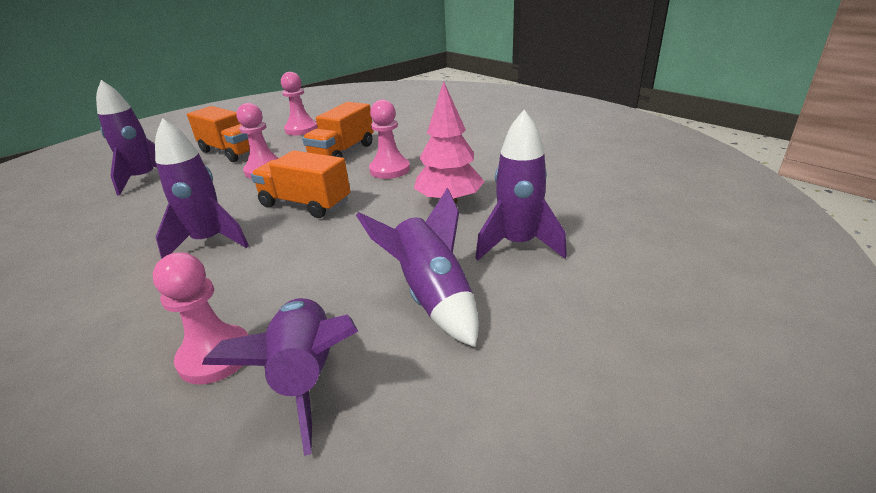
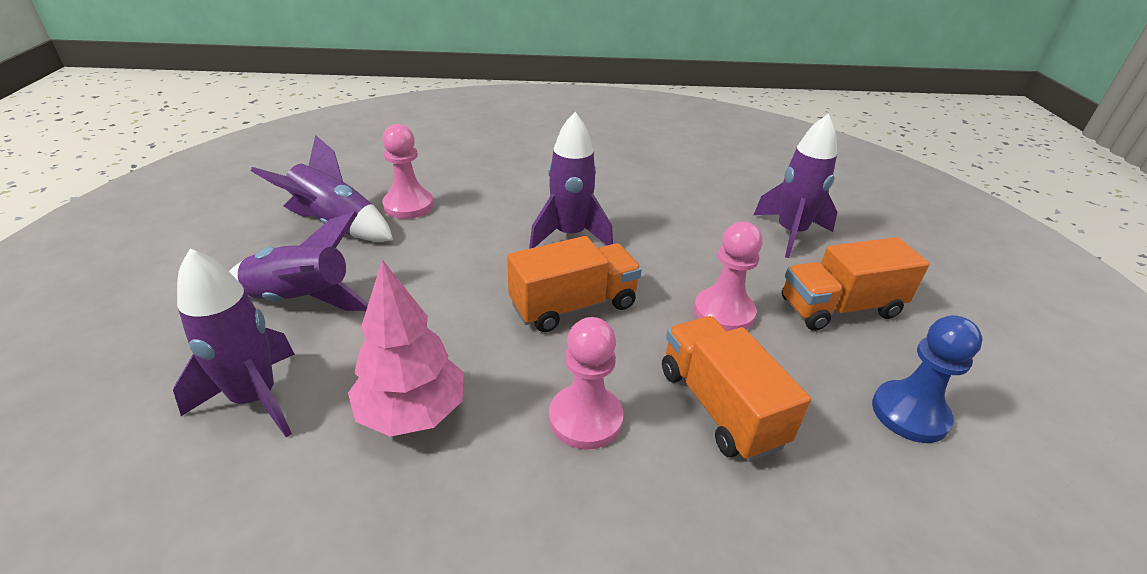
camera: 125 degrees right, 5 degrees up
(301, 129) = (909, 413): pink pawn -> blue pawn

